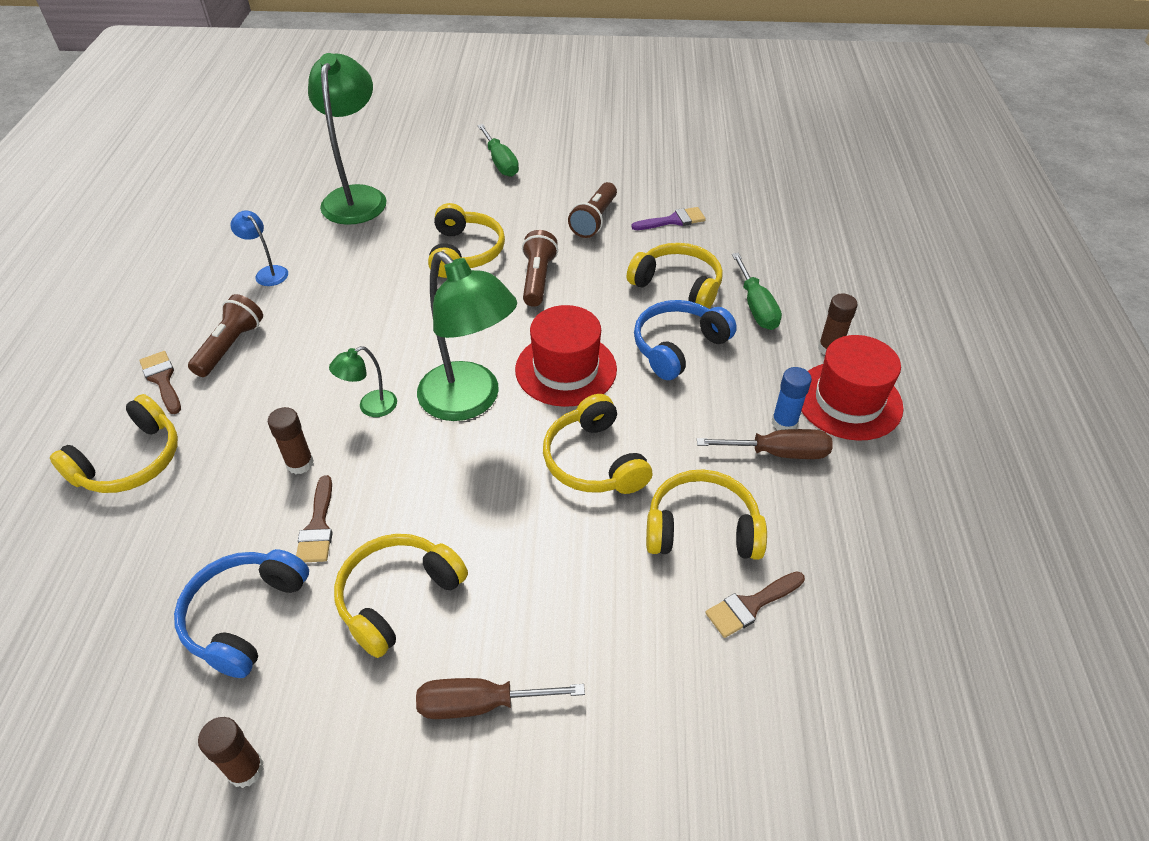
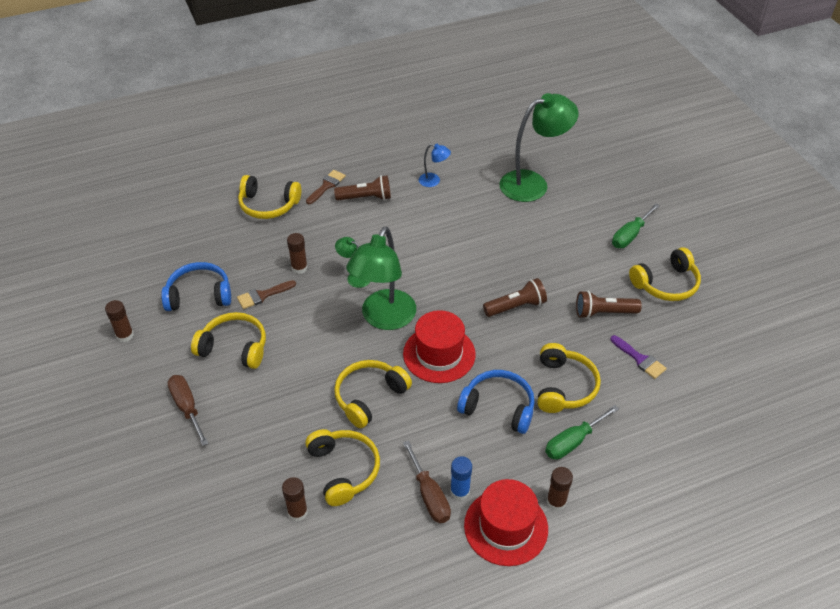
camera: 65 degrees right, 0 degrees up
(267, 273) = (434, 181): blue lamp -> blue lamp turned 90 degrees clockwise
(464, 252) = (516, 259): yellow headphones -> yellow headphones (666, 284)
(750, 605) = (297, 512): brown brush -> brown glue stick

